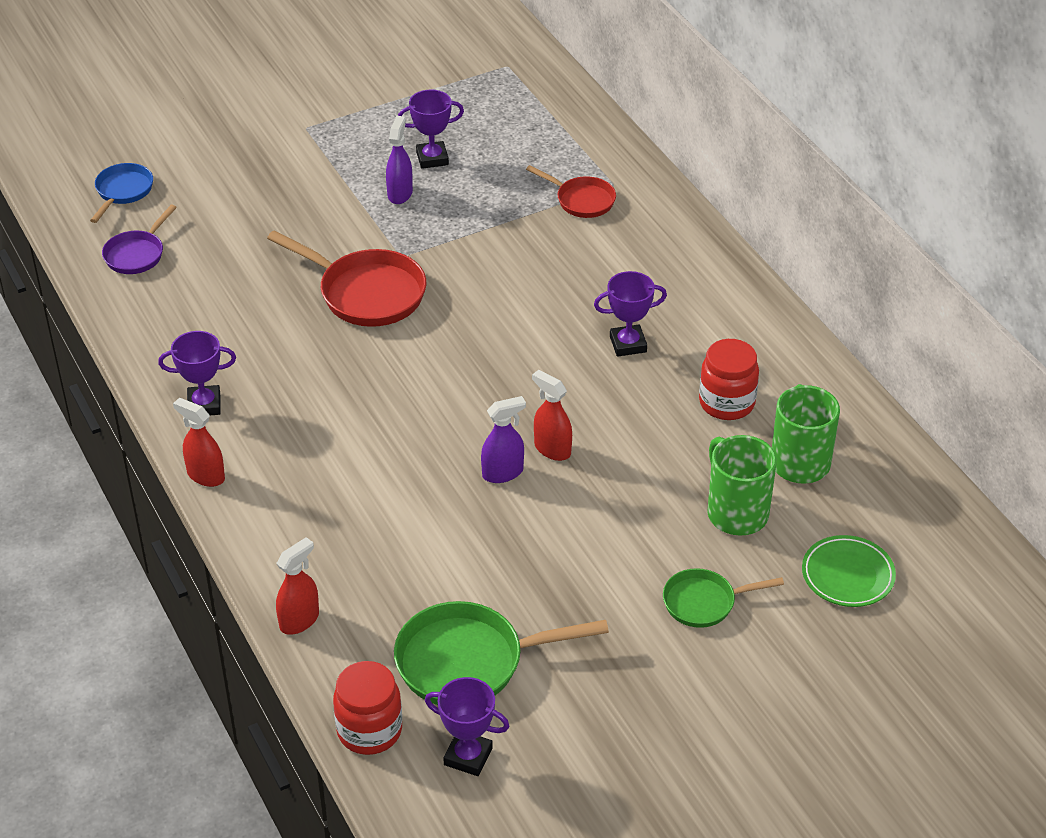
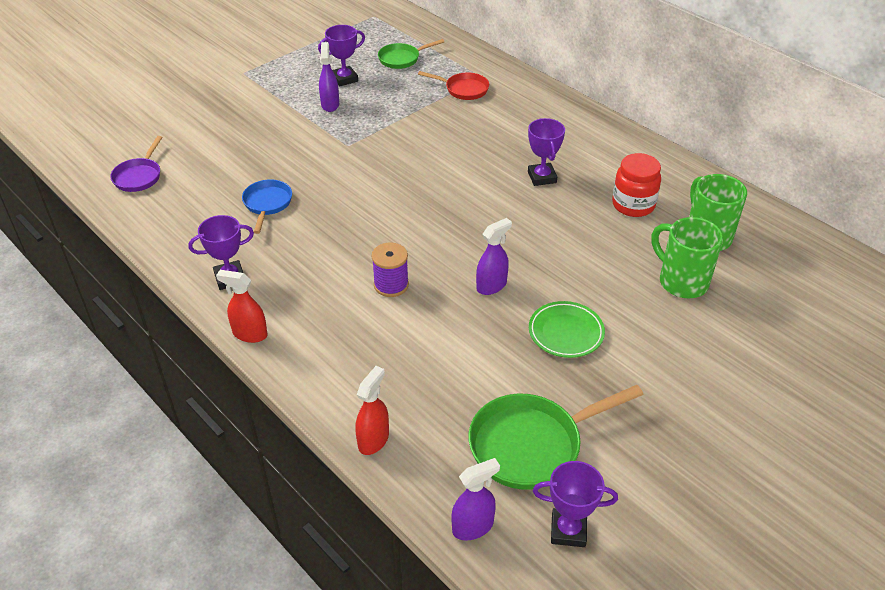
camera: 15 degrees left, 0 degrees up
(123, 191) = (115, 135): blue pan -> blue pan (267, 204)
(366, 293) = (331, 175): red pan -> none
(369, 730) = (473, 527): red jar -> purple spray bottle
(385, 449) = (391, 285): none -> purple spool
(552, 449) = (521, 261): red spray bottle -> none
(628, 344) = (542, 177): purple trophy -> purple trophy turned 75 degrees counterclockwise
(704, 602) = (694, 355): green pan -> green pan (402, 59)
(847, 575) = (788, 312): green plate -> green plate (566, 332)

